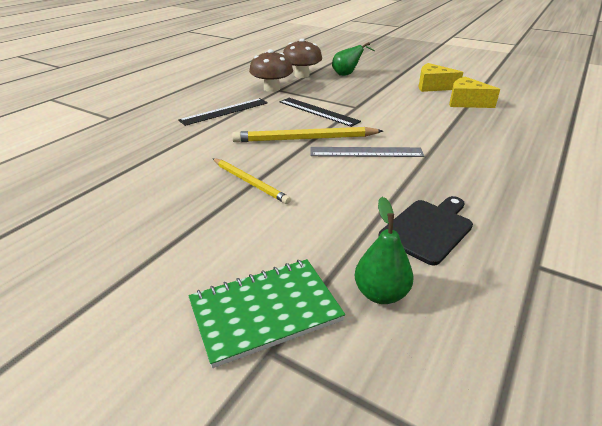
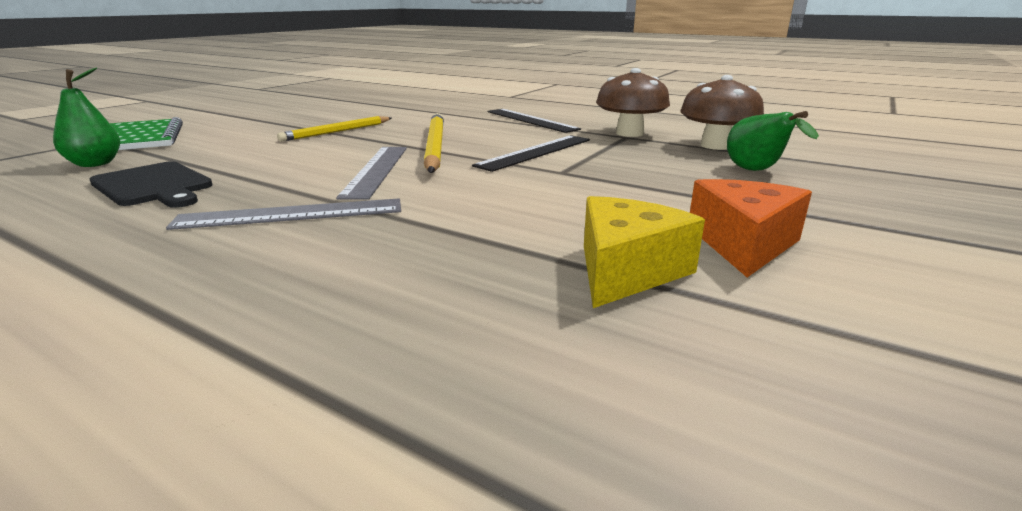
camera: 90 degrees right, 10 degrees down
(433, 86) = (743, 244): yellow cheese -> orange cheese
(452, 165) = (291, 214): none -> grey ruler

